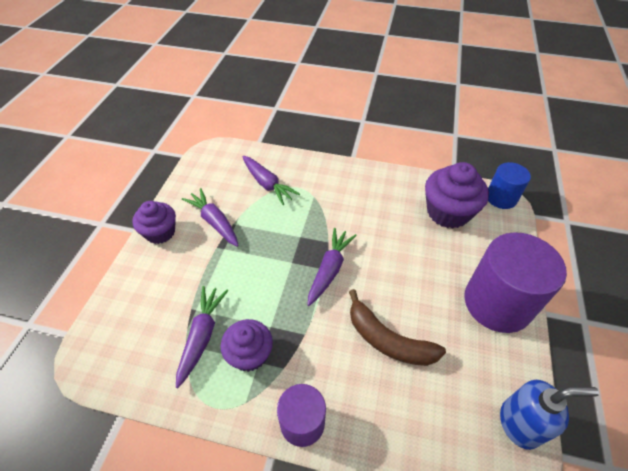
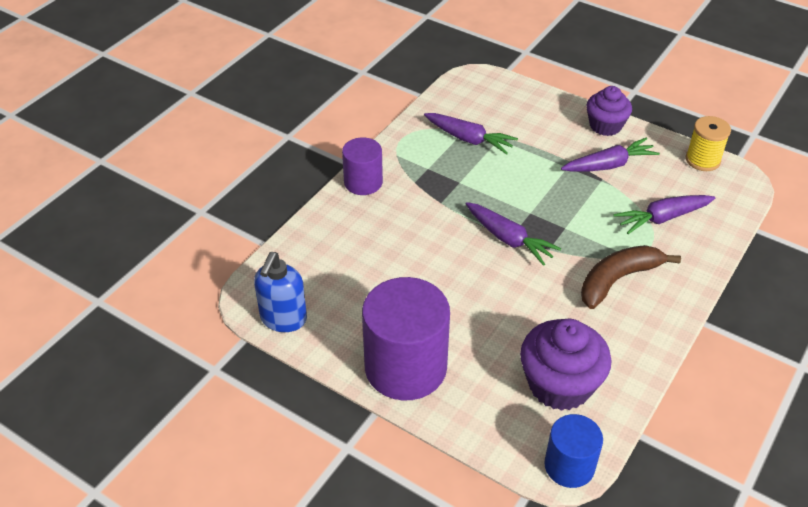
camera: 110 degrees right, 5 degrees down
(194, 171) = (702, 160): none -> yellow spool
(250, 354) = (437, 164): purple cupcake -> none
(387, 340) = (407, 257): brown banana -> brown banana (618, 280)

